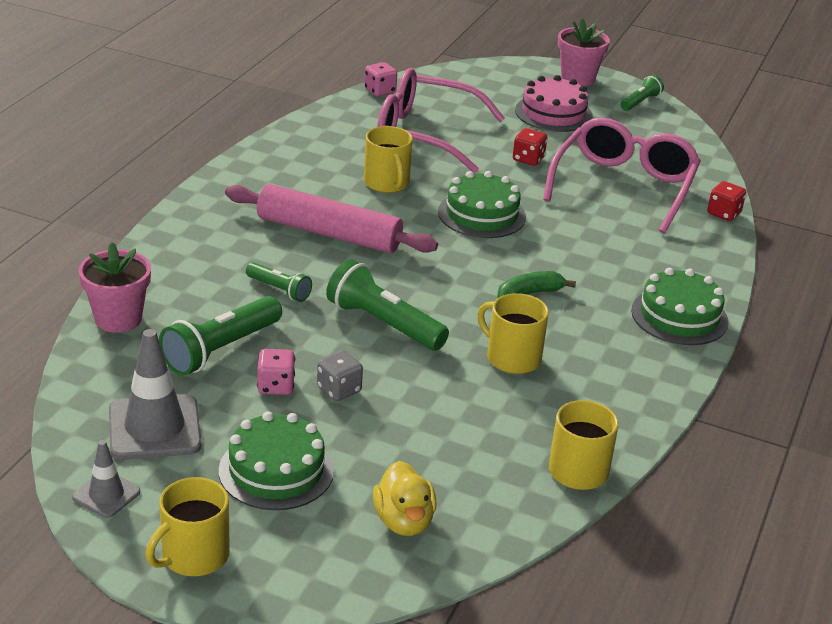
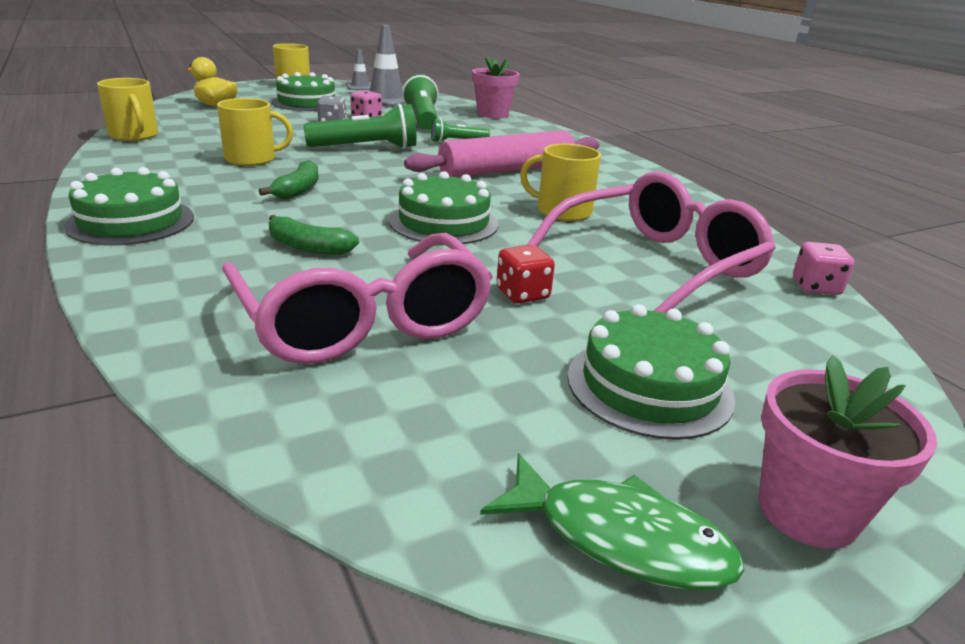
camera: 130 degrees right, 5 degrees down
(553, 113) = (649, 386): pink cake -> green cake
(593, 239) = (307, 247): none -> green banana
(640, 102) = (620, 538): green flashlight -> green fish
(723, 213) = (168, 355): red dice -> none

